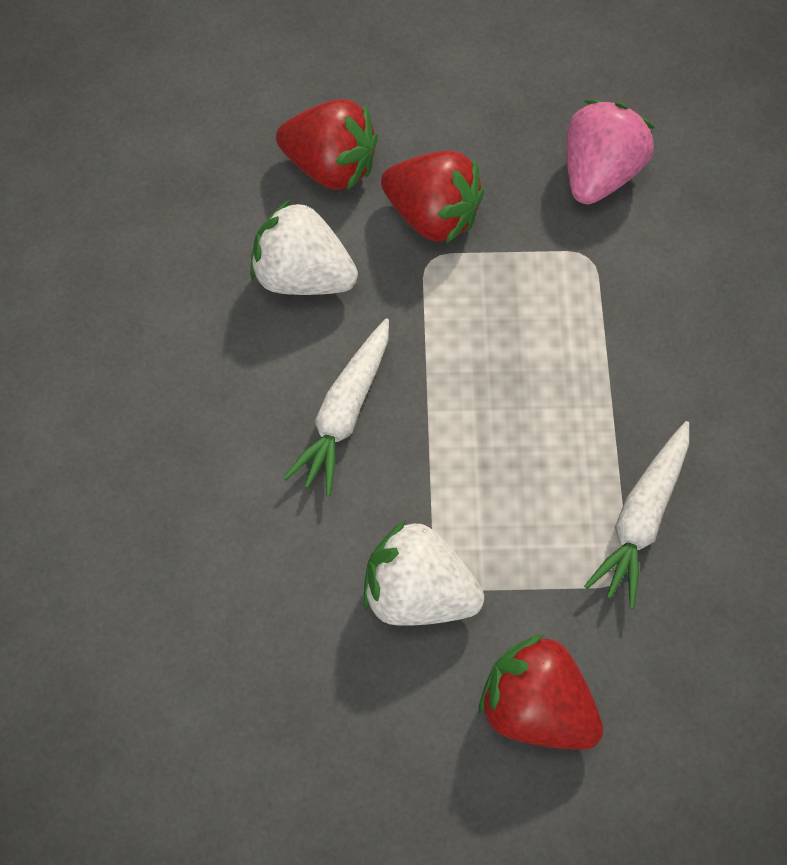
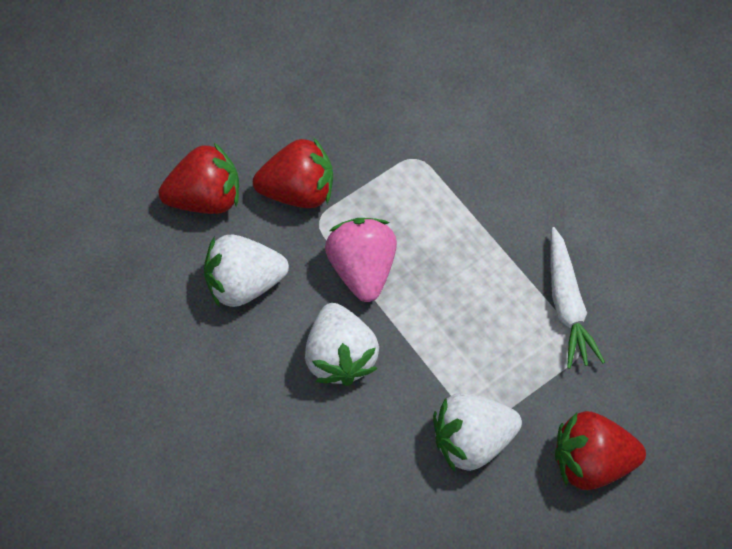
camera: 35 degrees left, 0 degrees up
(344, 413) = (340, 356): white carrot -> white strawberry
(599, 174) = (383, 99): pink strawberry -> pink strawberry (362, 268)

